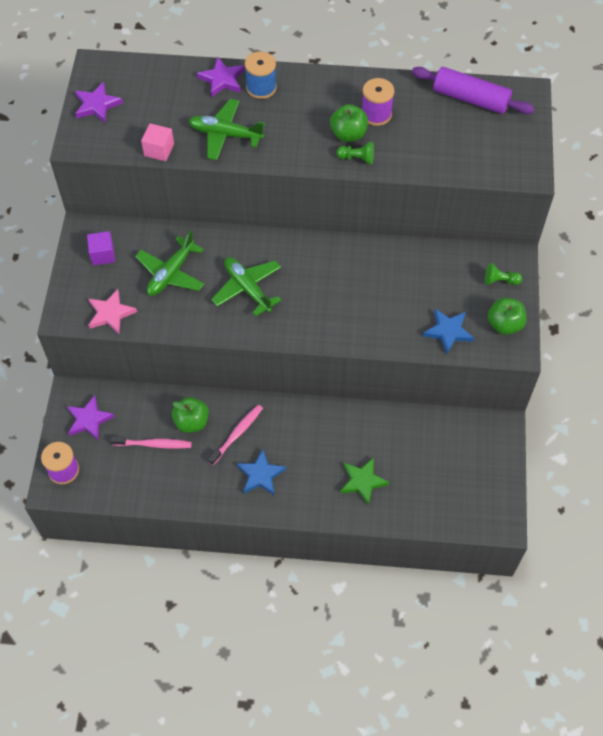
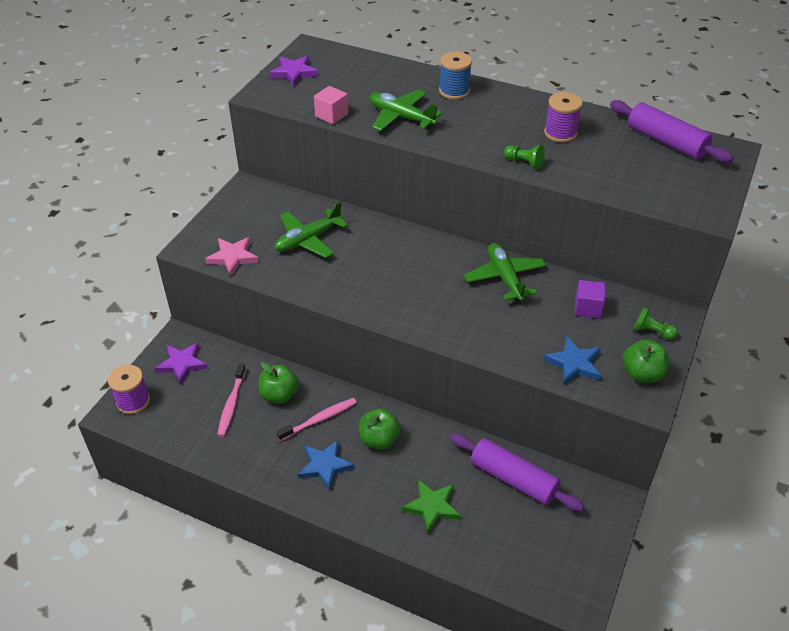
camera: 20 degrees right, 15 degrees down
(103, 255) = (252, 209): purple cube -> purple cube (587, 308)
(154, 444) = (231, 404): pink toothbrush -> pink toothbrush turned 75 degrees clockwise
(222, 79) = (420, 78): purple star -> none
(247, 288) = (376, 270): green plane -> green plane (505, 278)
(348, 134) = (524, 142): green apple -> green apple (379, 440)
(418, 435) = (513, 479): none -> purple rolling pin

